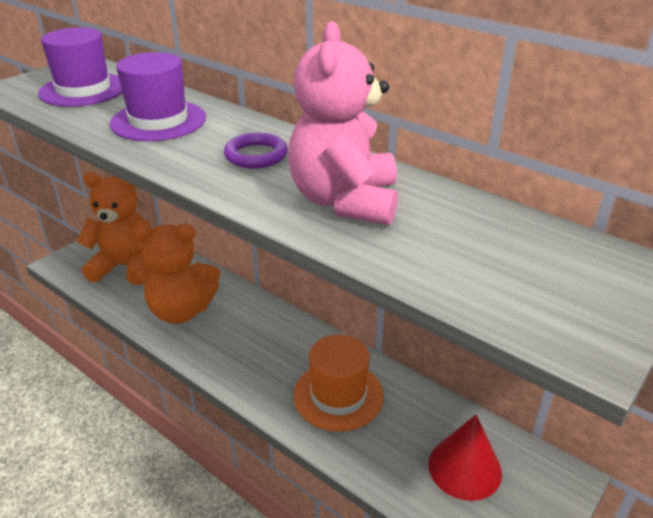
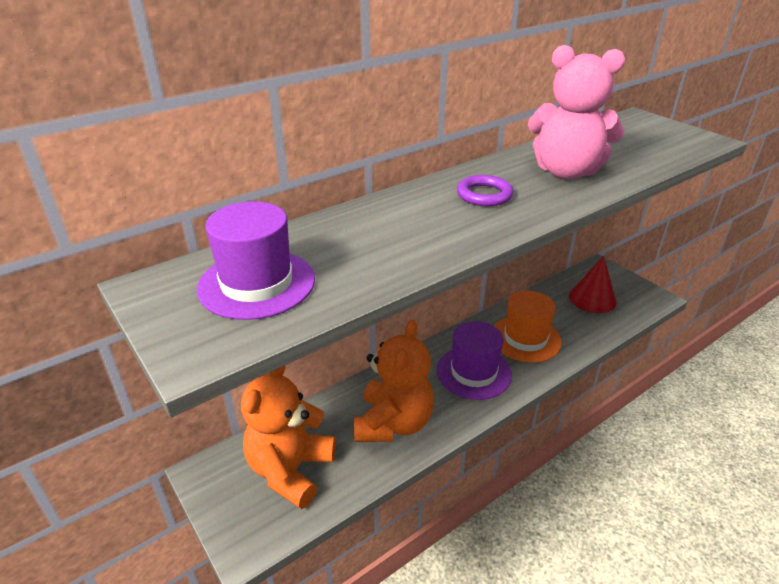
camera: 75 degrees left, 0 degrees up
(158, 121) = (386, 235): purple hat -> purple hat (473, 372)

